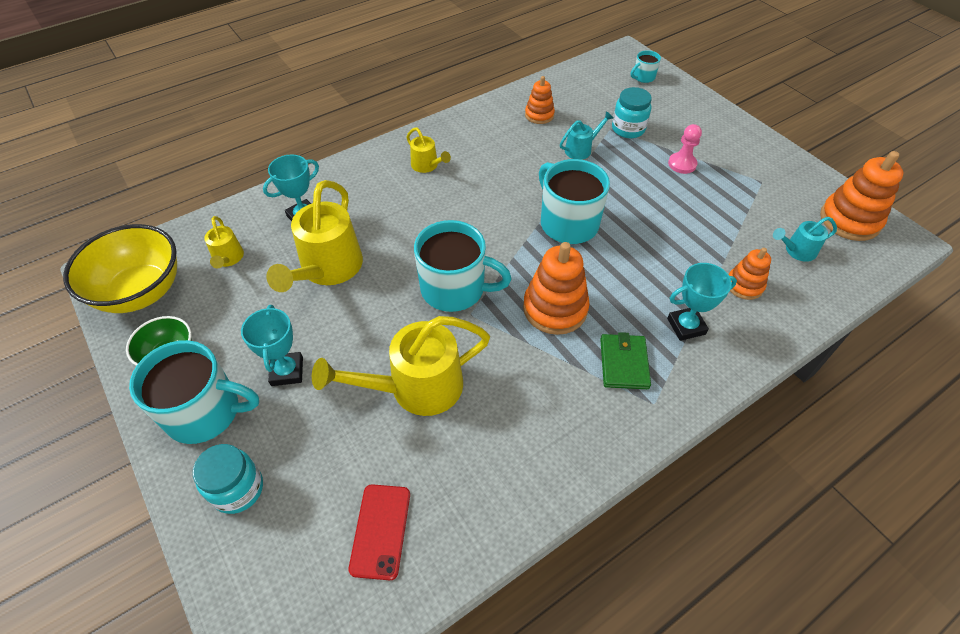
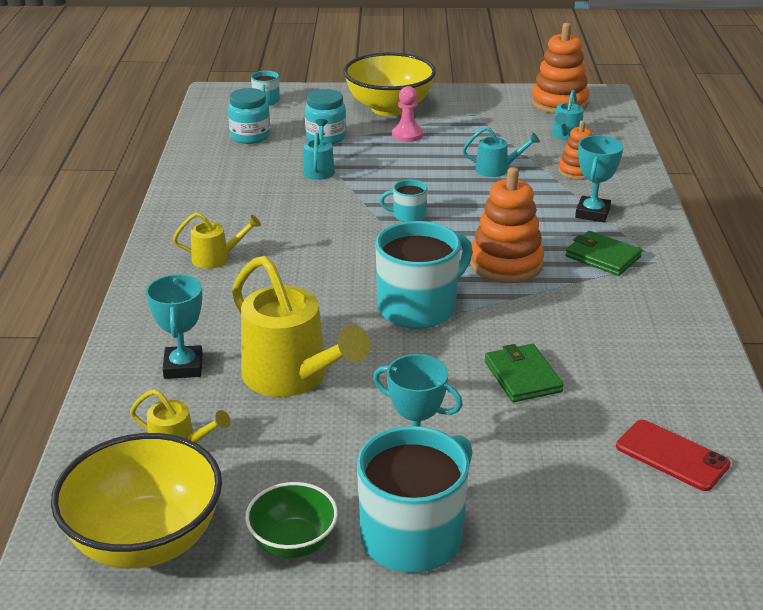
camera: 55 degrees left, 20 degrees down
(238, 489) = (546, 539): turquoise jar -> turquoise jar (250, 136)
(415, 388) = (522, 377): yellow watering can -> green wallet
(539, 115) = (236, 169): orange stacking toy -> none
(568, 223) = (408, 215): turquoise mug -> turquoise mug, size x0.47
(689, 237) = (497, 169): none -> turquoise watering can
(710, 135) = (389, 108): none -> yellow bowl

